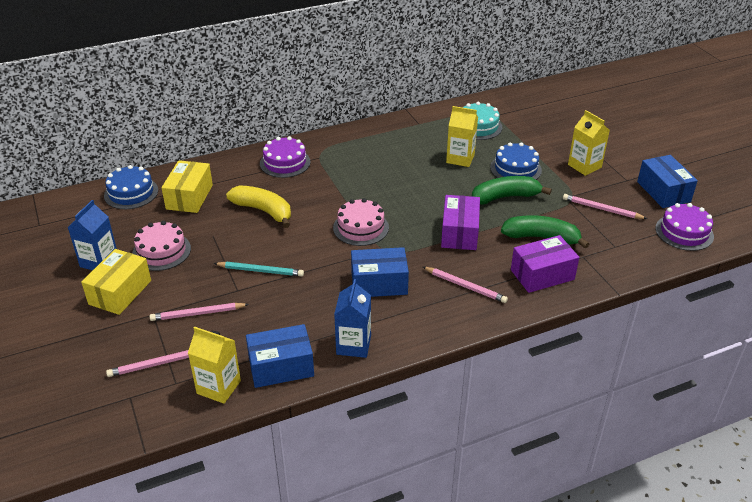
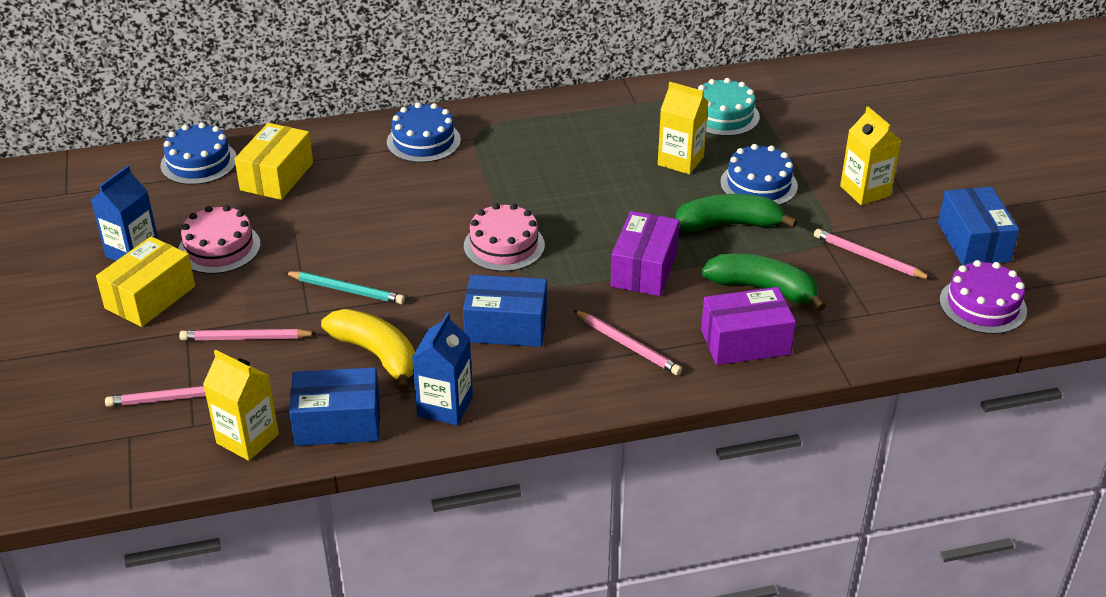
camera: 10 degrees right, 0 degrees up
(263, 211) = (374, 207): yellow banana -> yellow banana (377, 355)
(285, 163) = (423, 141): purple cake -> blue cake

